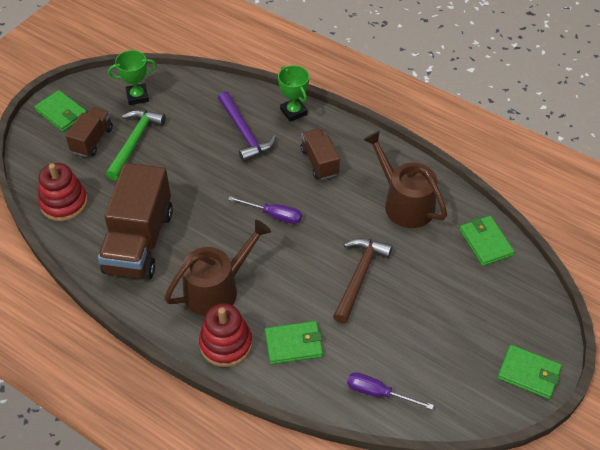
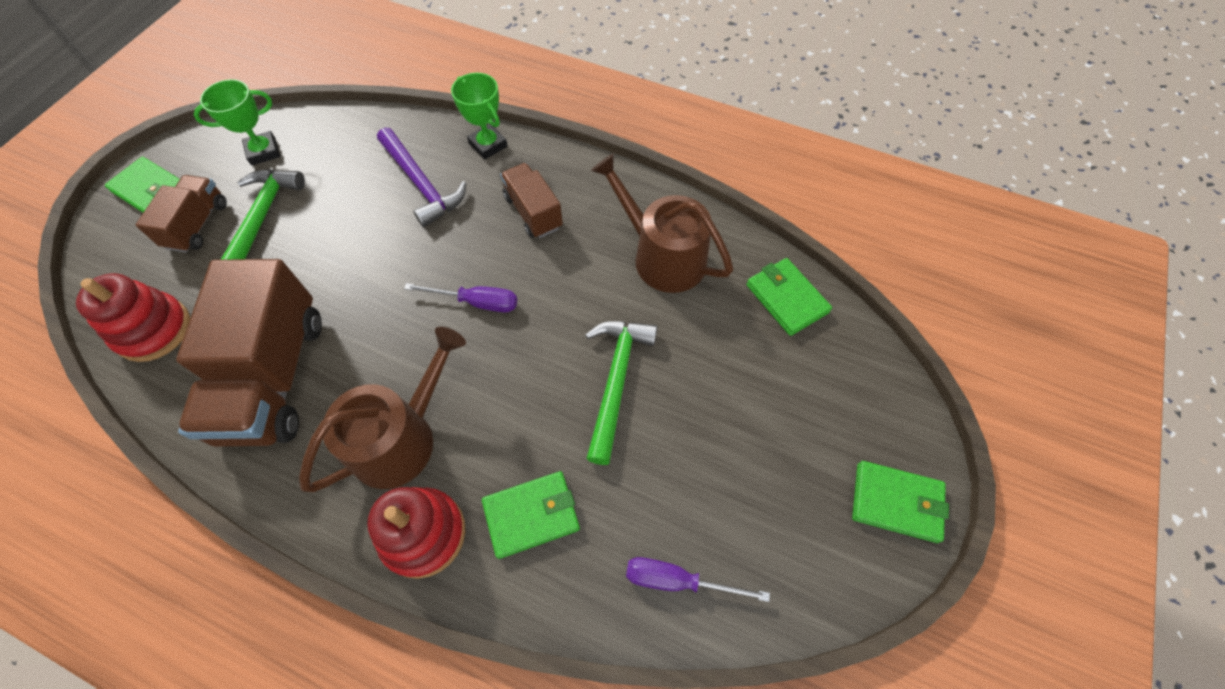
camera: 10 degrees left, 10 degrees up
(359, 276) = (616, 381): brown hammer -> green hammer

